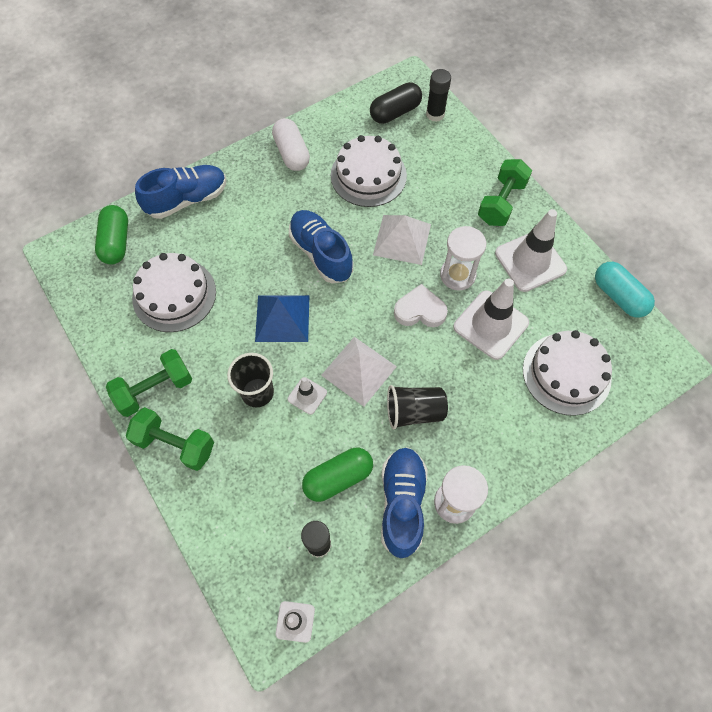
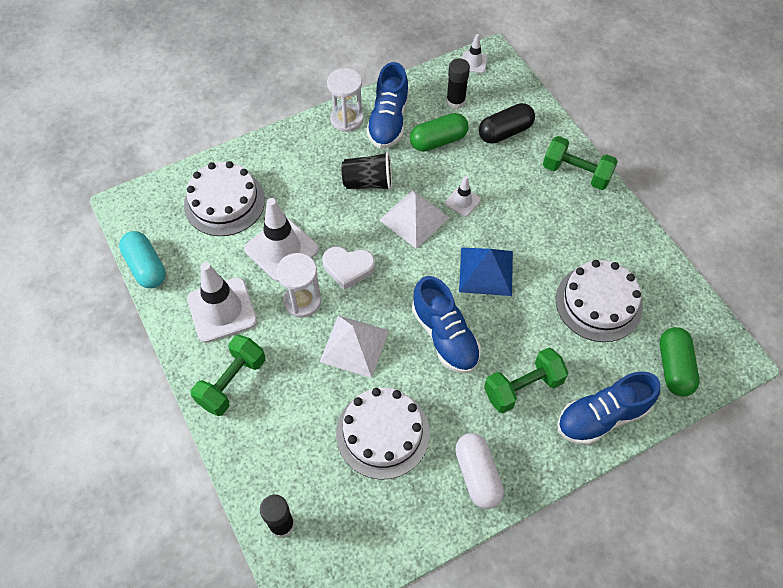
camera: 175 degrees left, 5 degrees down
(155, 389) = (602, 216): green dumbbell -> green dumbbell (523, 387)
(257, 392) = (507, 207): black cup -> none
(395, 112) = (335, 533): black capsule -> black capsule (505, 132)

